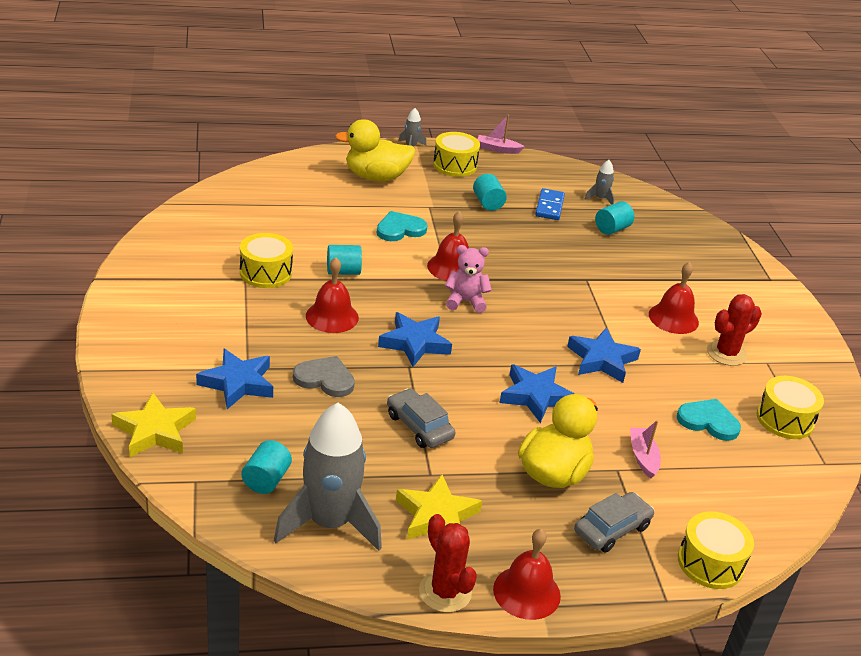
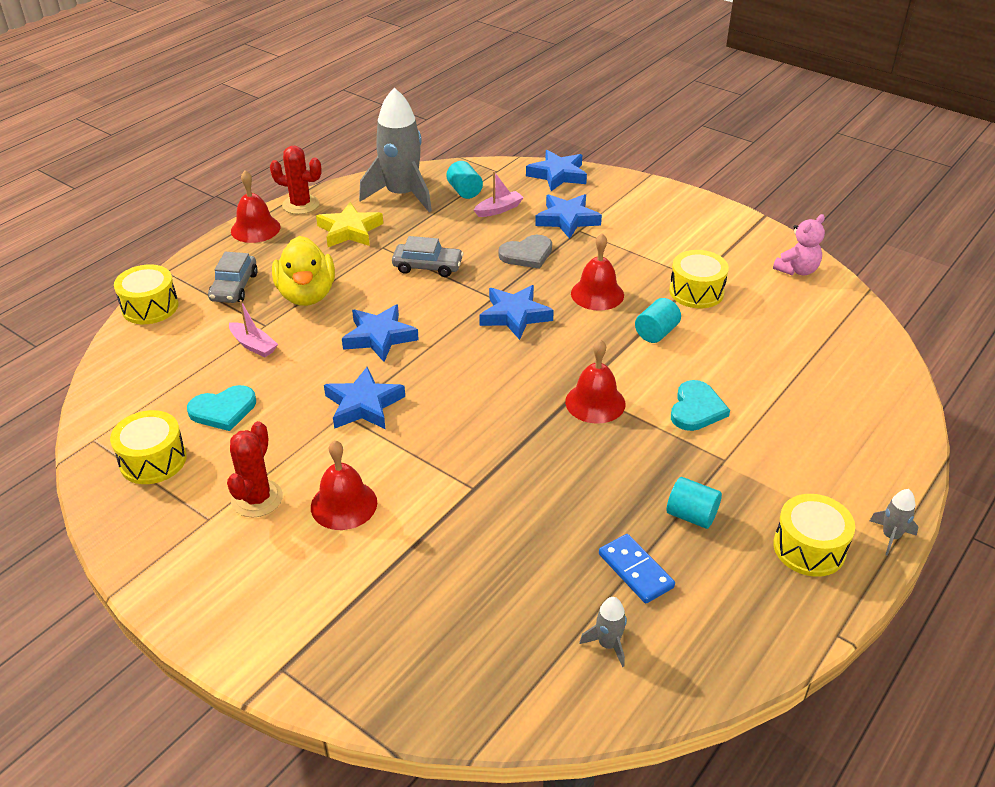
camera: 140 degrees right, 5 degrees up
(155, 431) = (558, 175): yellow star -> blue star
(376, 177) = (826, 456): yellow duck -> none
(465, 301) = (535, 377): pink teddy bear -> pink teddy bear (797, 270)
(497, 149) = (827, 631): pink boat -> pink boat (499, 209)
(612, 229) = (533, 594): turquoise cylinder -> none

